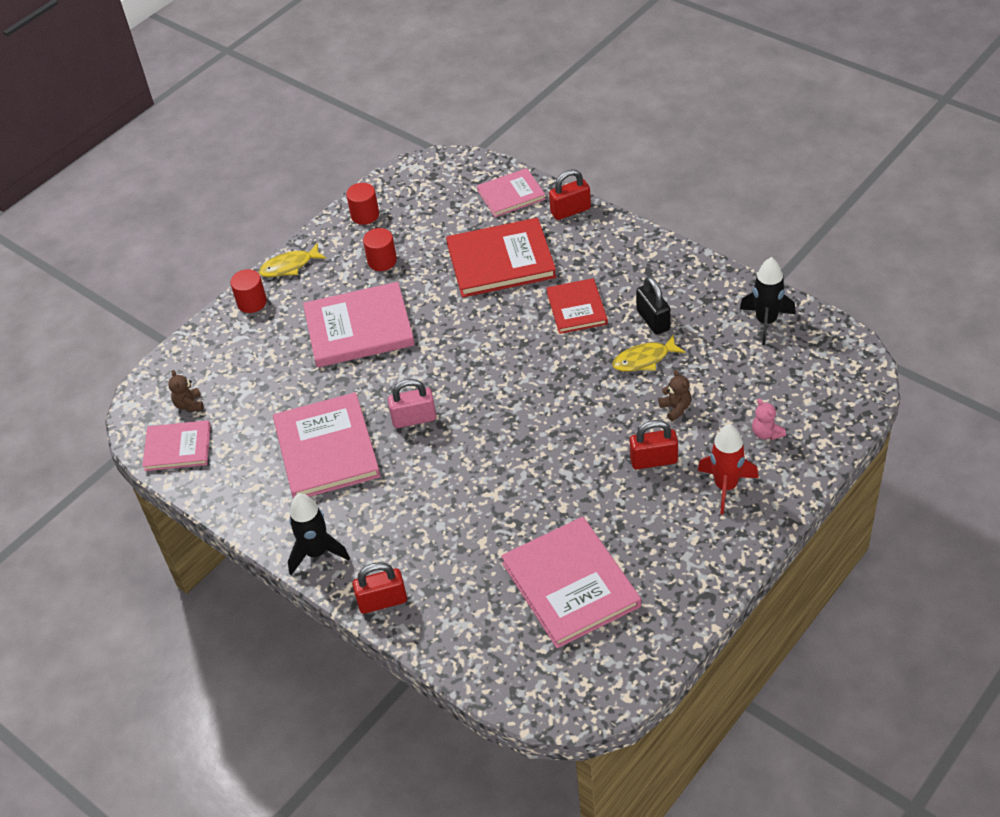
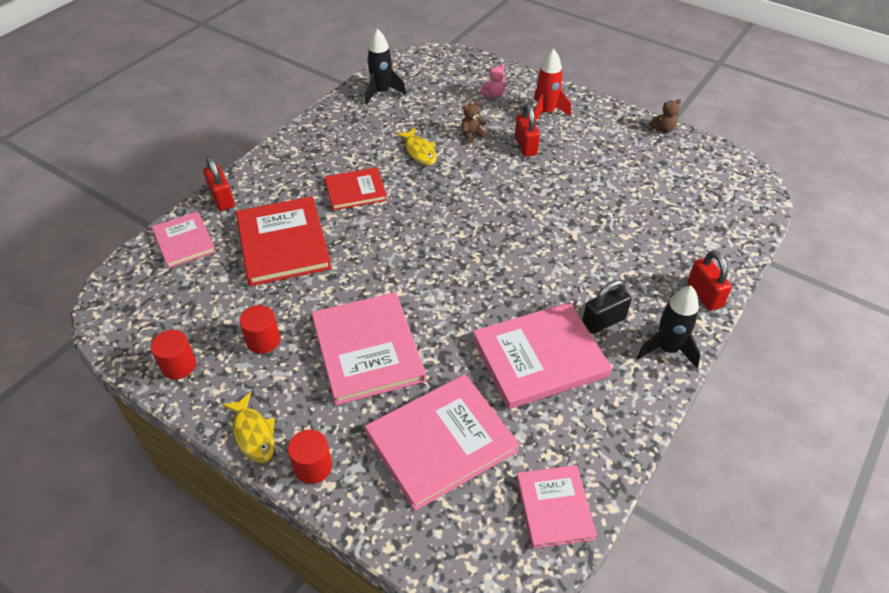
camera: 100 degrees left, 0 degrees up
(189, 405) = (486, 508): brown teddy bear -> brown teddy bear (663, 129)
(414, 419) = (493, 292): pink padlock -> none
(570, 584) = (653, 185): pink book -> pink book (441, 442)
(653, 320) = (374, 147): black padlock -> black padlock (603, 321)

